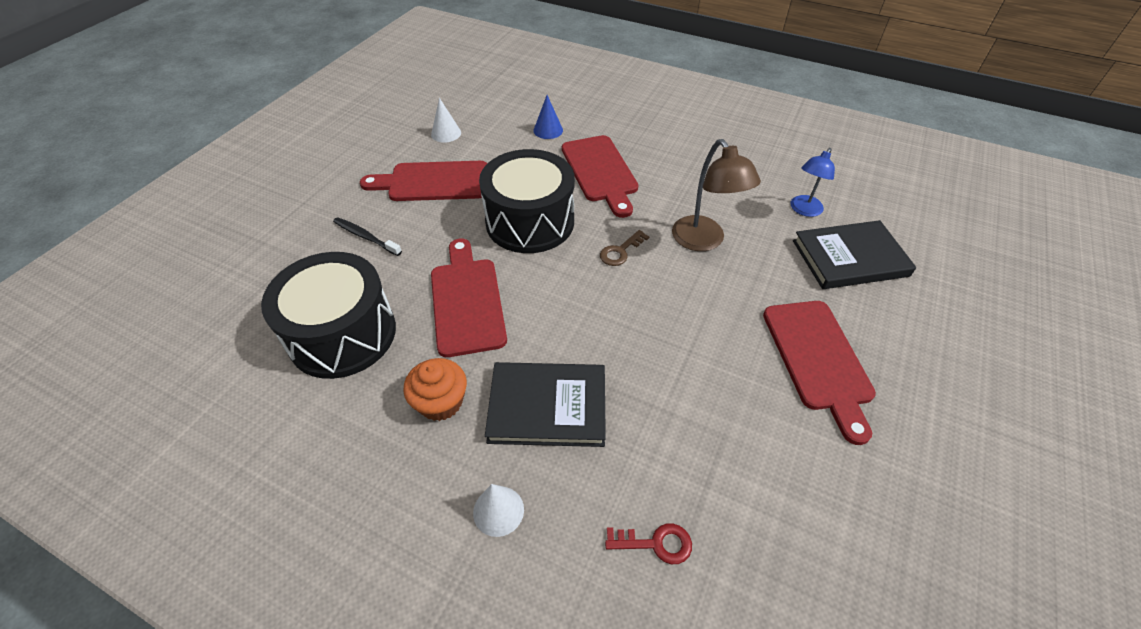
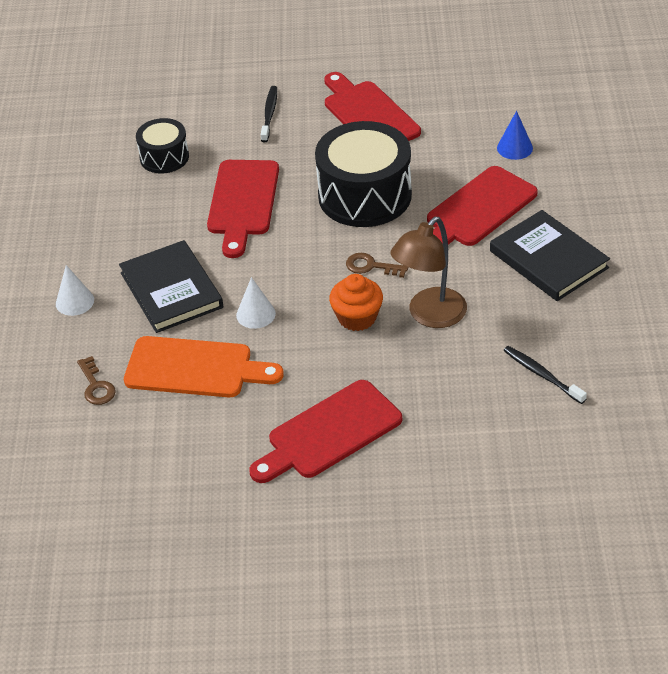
camera: 65 degrees right, 5 degrees down
(342, 334) = (164, 157): black drum -> black drum, size x0.55
(441, 402) = (139, 235): orange cupcake -> orange cupcake (357, 317)
(446, 133) = (446, 87): white cone -> white cone (255, 314)
(467, 301) = (243, 202): red cutting board -> red cutting board turned 135 degrees clockwise
(656, 543) = (96, 386): red key -> brown key
(678, 431) = (195, 368): none -> orange cutting board
(803, 210) = (542, 375): blue lamp -> black toothbrush
(849, 258) = (489, 427): black book -> black book (548, 259)

